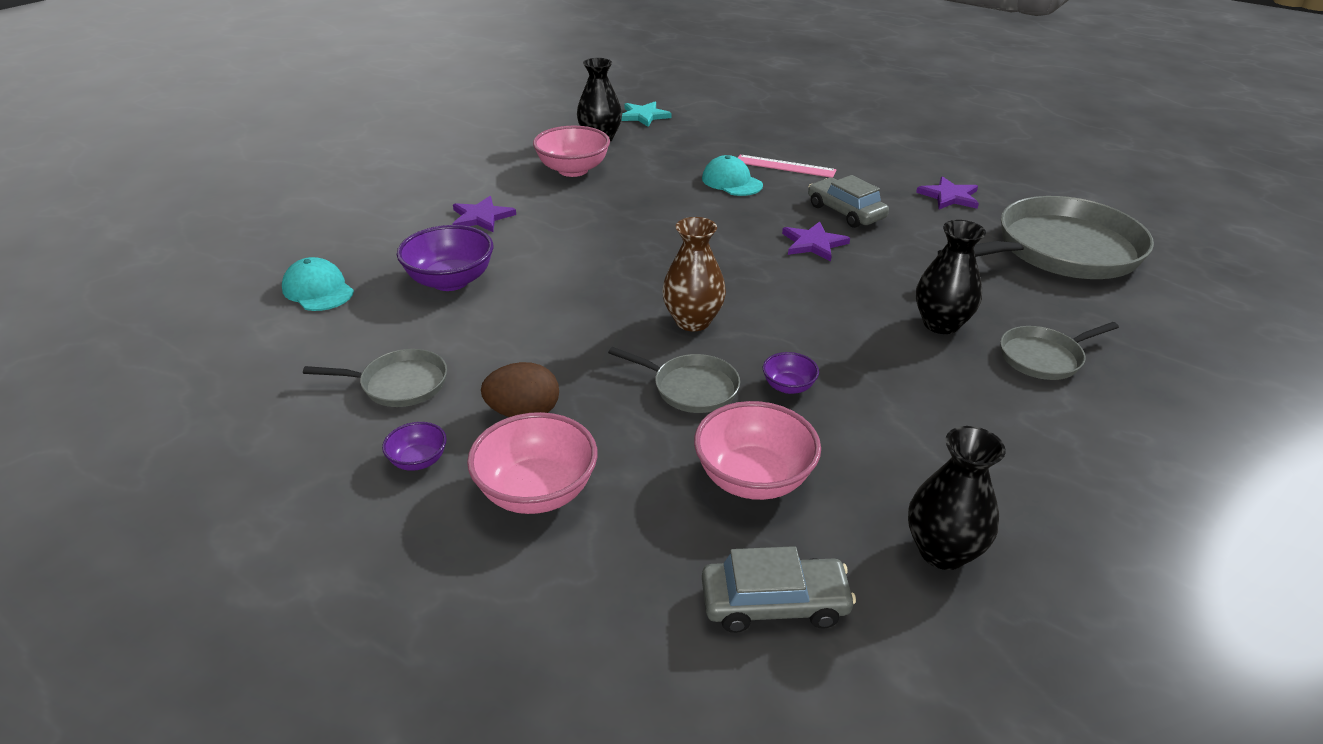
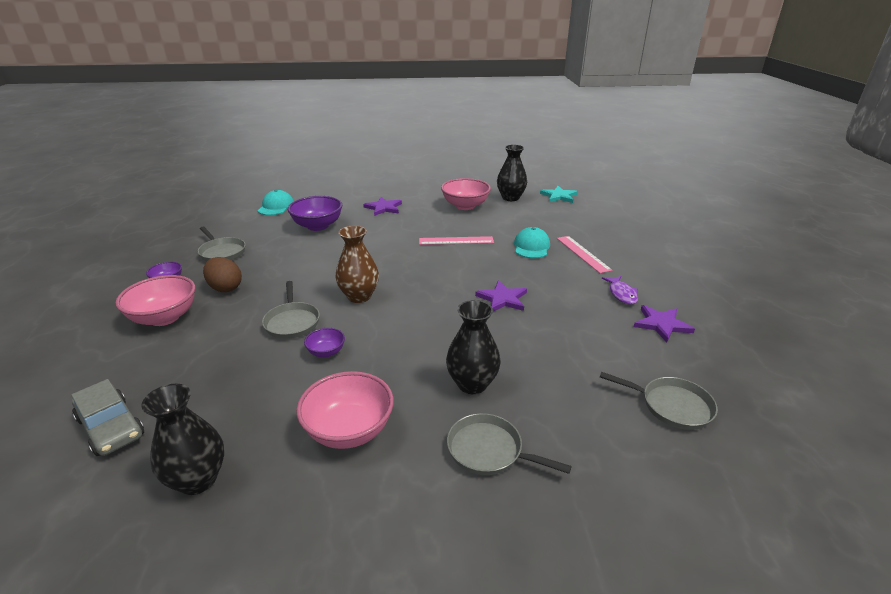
camera: 50 degrees right, 5 degrees down
(651, 212) = (456, 241): none -> pink ruler
(753, 478) = (222, 375): pink bowl -> pink bowl (349, 430)
(845, 212) = (562, 294): grey car -> none
(882, 187) = (622, 294): none -> purple fish
(1060, 251) = (671, 406): grey pan -> grey pan, size x0.47

